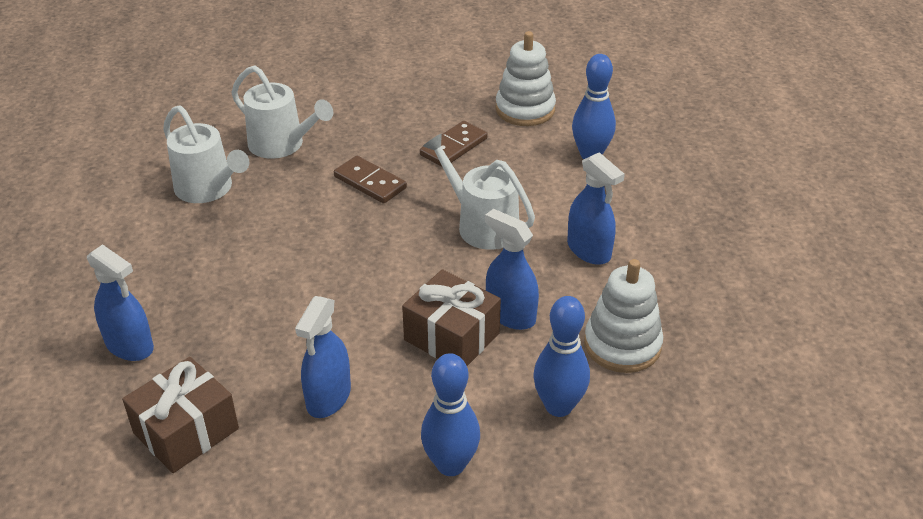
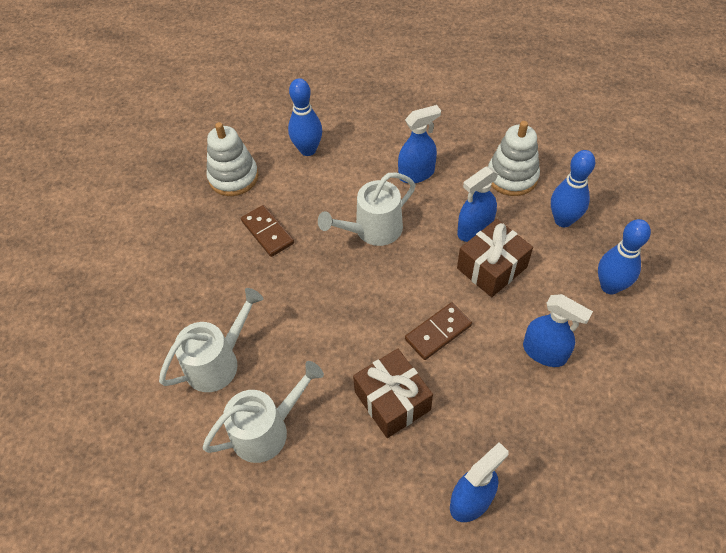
camera: 75 degrees left, 15 degrees up
(186, 431) = (571, 454): brown gift -> brown gift (392, 401)
(370, 182) = (297, 297): brown domino -> brown domino (438, 332)

